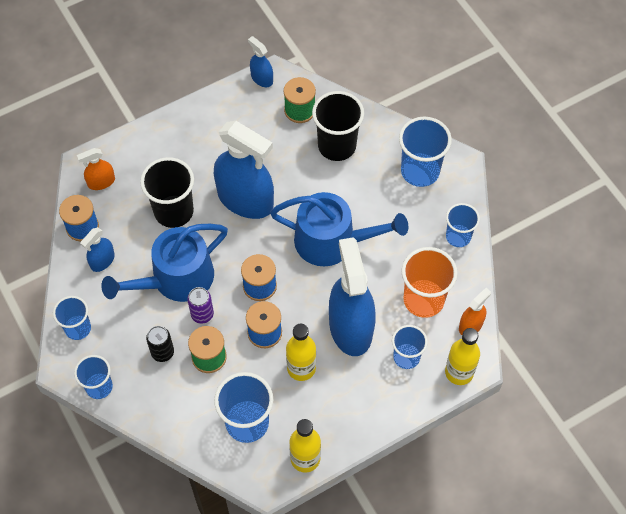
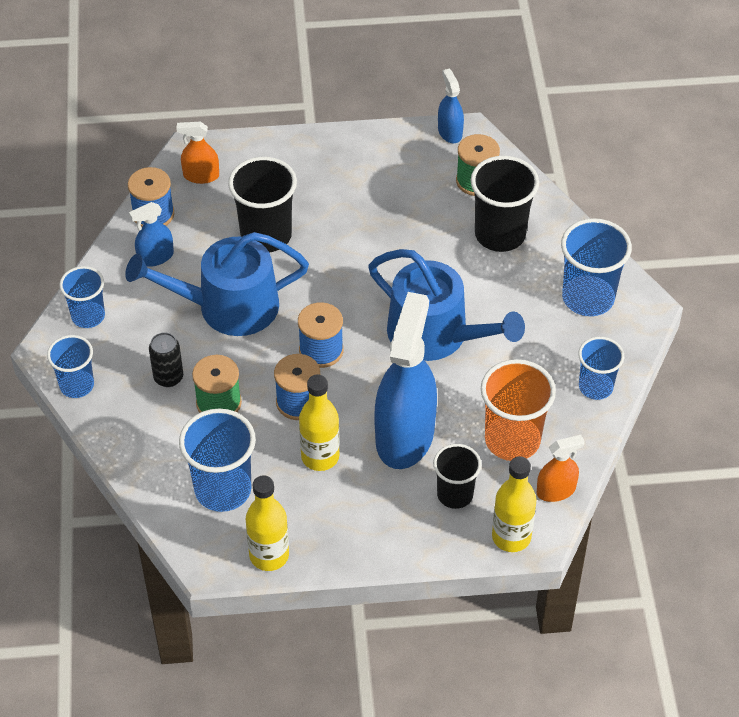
camera: 25 degrees right, 10 degrees down
(202, 314) = (237, 355): purple can -> none
(245, 199) = (357, 253): blue spray bottle -> none
(406, 357) = (455, 494): blue cup -> black cup

